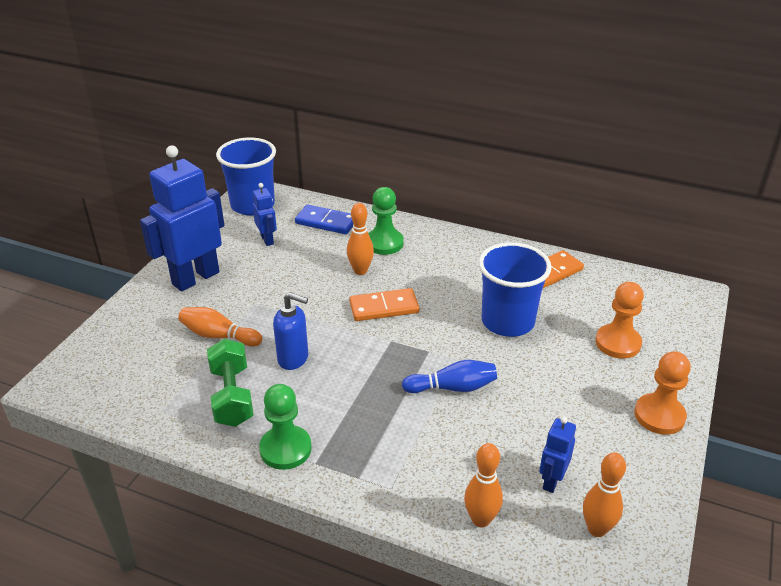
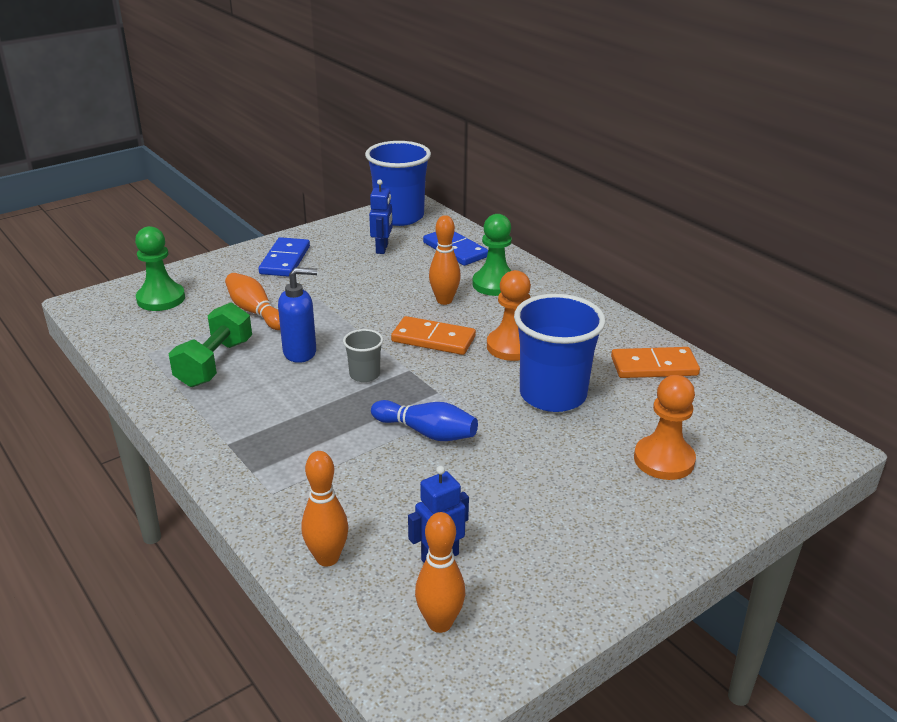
camera: 30 degrees right, 5 degrees down
(195, 278) = (285, 260): blue robot -> blue domino
(285, 449) = (214, 422): green pawn -> green pawn (161, 299)
(293, 359) = (300, 352): blue soap dispenser -> blue soap dispenser turned 60 degrees counterclockwise
(362, 358) = (364, 375): none -> grey cup
(659, 415) = (637, 549): orange pawn -> orange pawn (511, 346)

